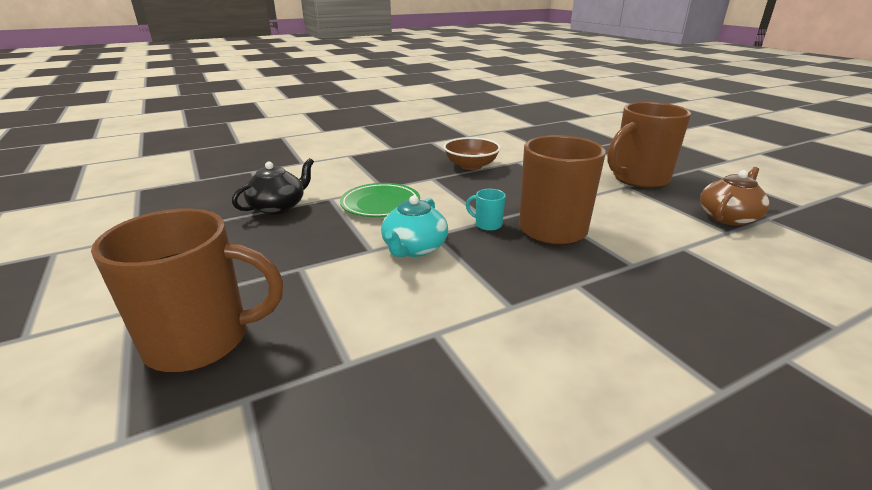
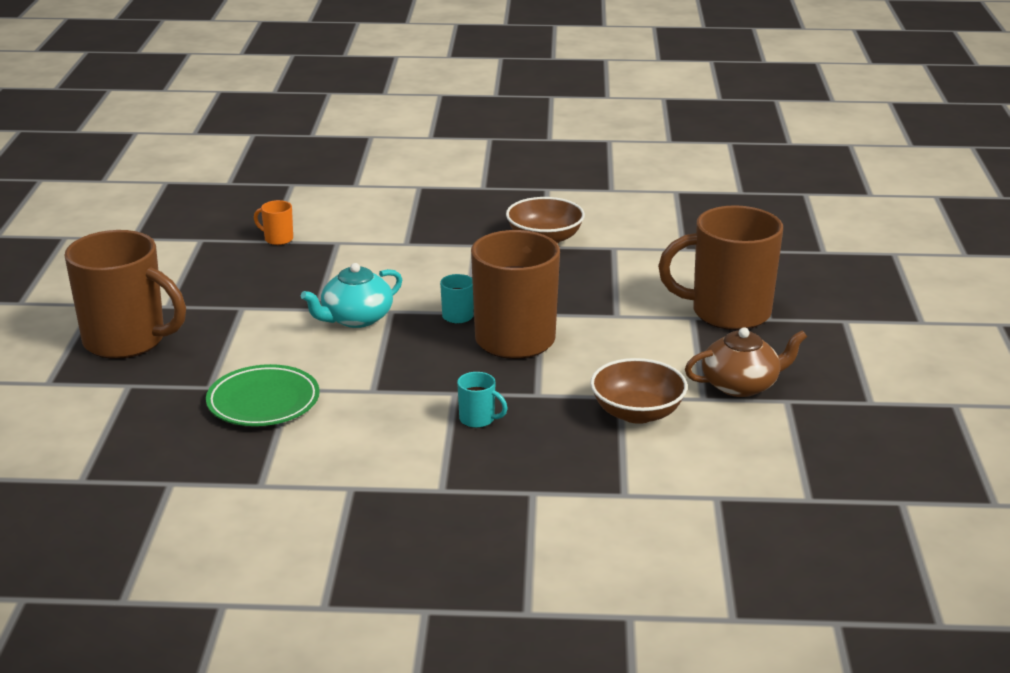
camera: 30 degrees right, 0 degrees up
(278, 207) = (277, 239): black teapot -> orange mug
(380, 204) = (379, 263): green plate -> green plate (263, 402)
(630, 302) = (478, 419): none -> turquoise mug
(714, 256) = (637, 413): none -> brown bowl

